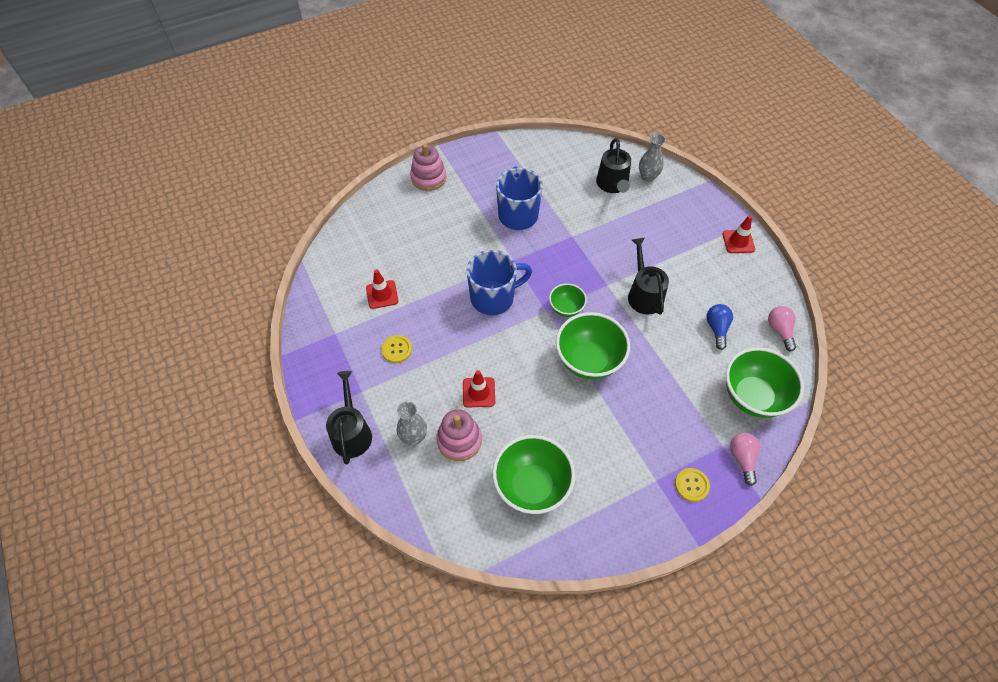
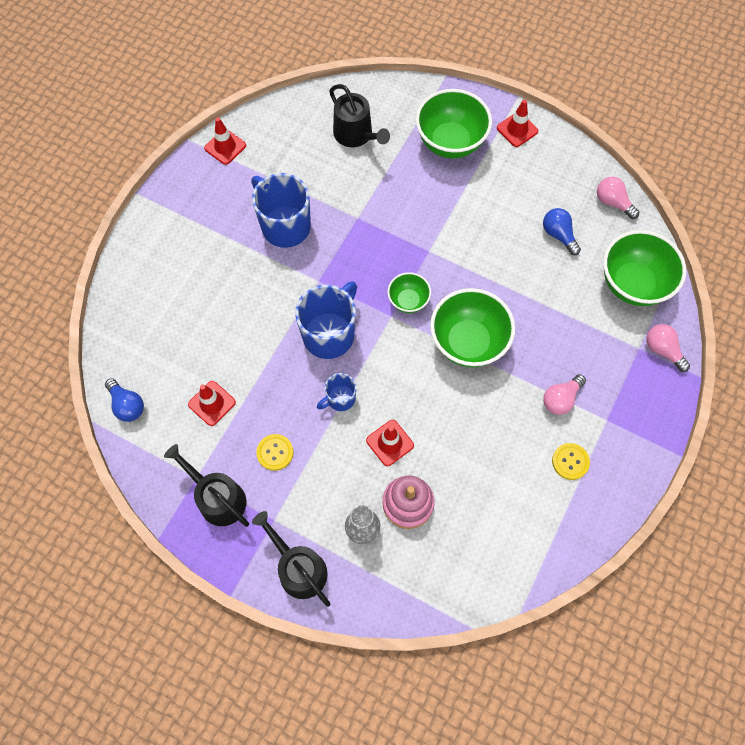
camera: 35 degrees left, 10 degrees up
(330, 264) = (127, 405): none -> blue light bulb
(428, 178) = (156, 238): pink stacking toy -> none
(467, 343) = (340, 399): none -> blue mug
(517, 147) = (225, 147): none -> red traffic cone
(532, 486) = (506, 501): green bowl -> green bowl (450, 142)
(630, 442) = (561, 399): none -> pink light bulb
(644, 294) = (470, 240): black watering can -> black watering can (218, 498)
(648, 177) = (384, 106): grey vase -> none
(691, 485) = (638, 404): yellow button -> yellow button (570, 461)

